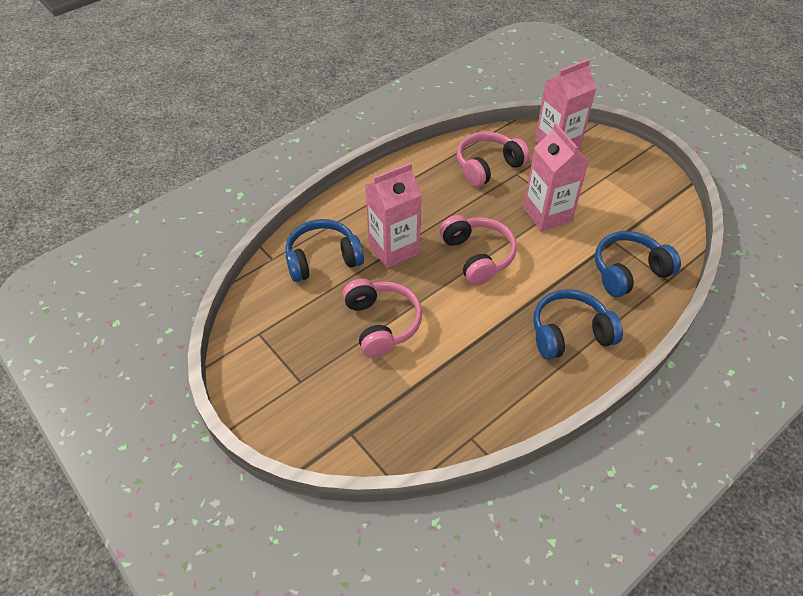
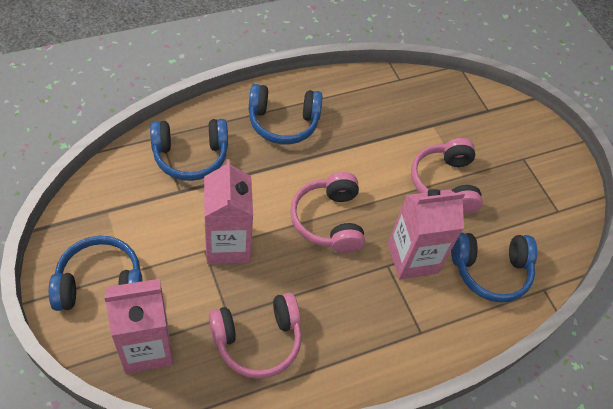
camera: 170 degrees left, 5 degrees up
(616, 167) = (100, 284): none -> blue headphones

